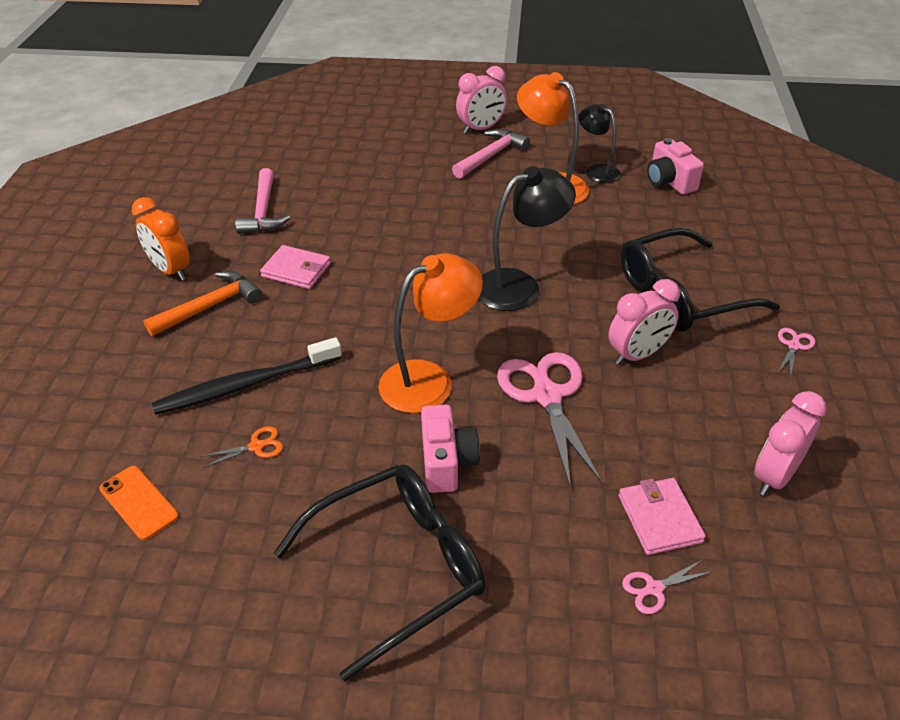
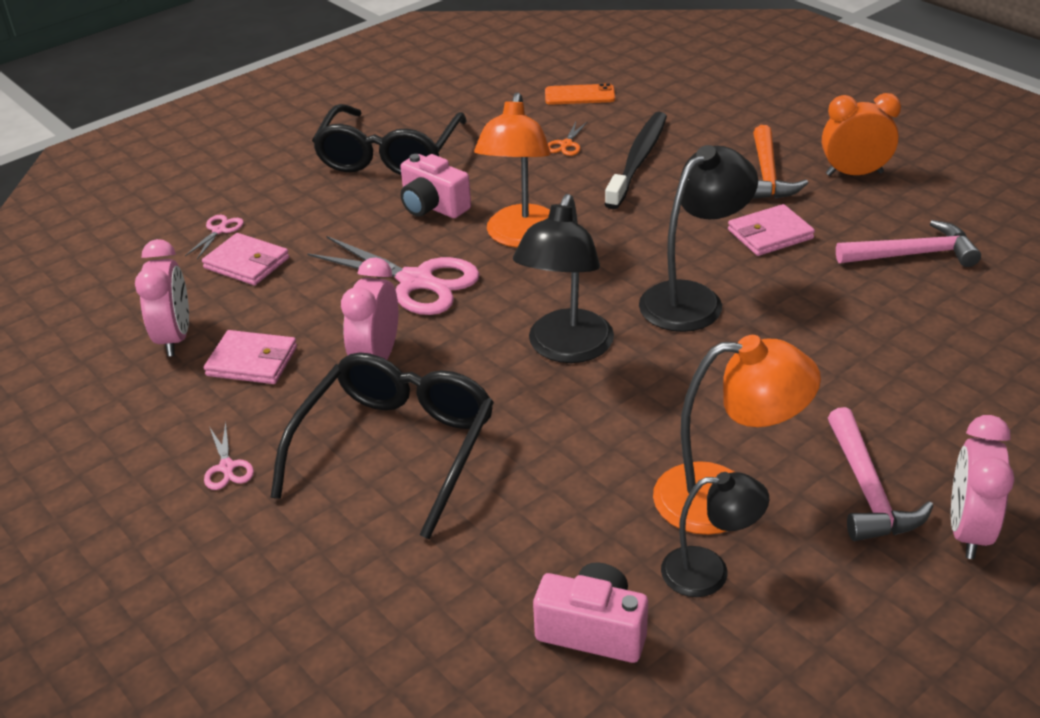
camera: 135 degrees right, 5 degrees down
(263, 211) = (913, 254): pink hammer -> pink hammer turned 135 degrees clockwise
(408, 265) = (693, 299): none -> black lamp
(726, 411) = (252, 361): none -> pink wallet

